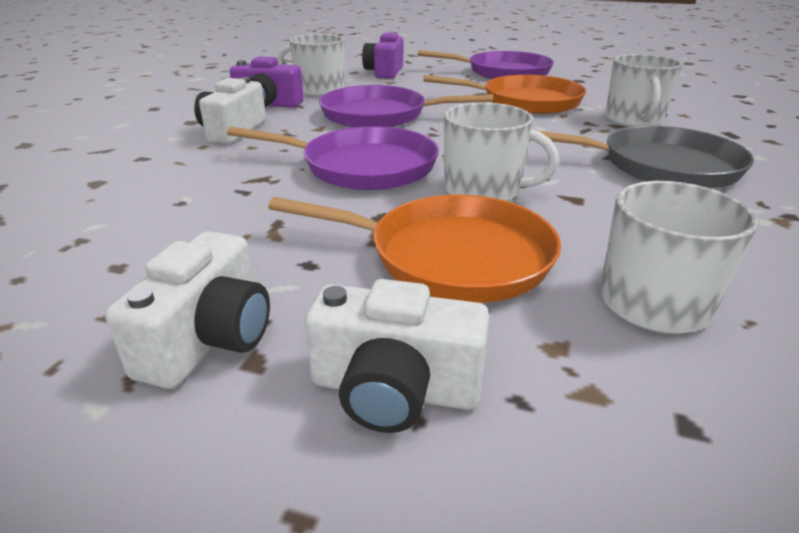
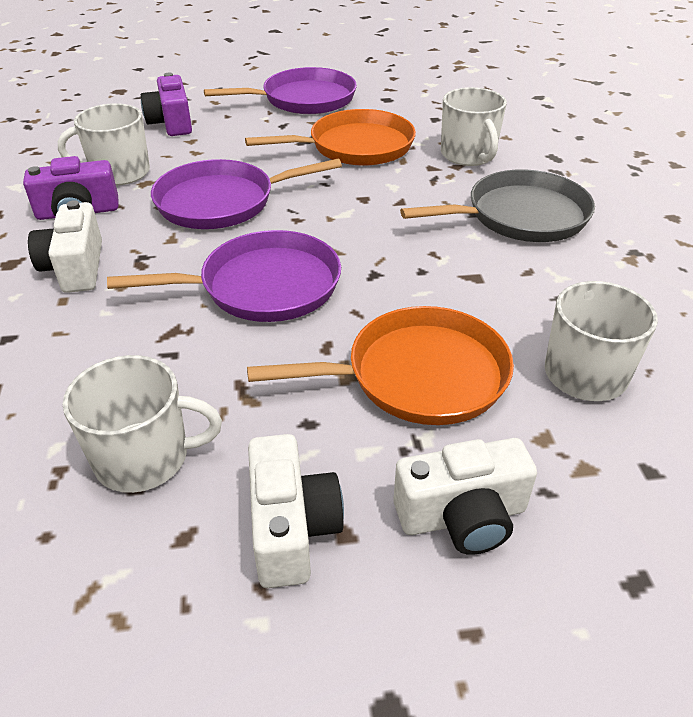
camera: 25 degrees left, 10 degrees up
(484, 191) = (395, 288): white mug -> white mug (144, 457)

